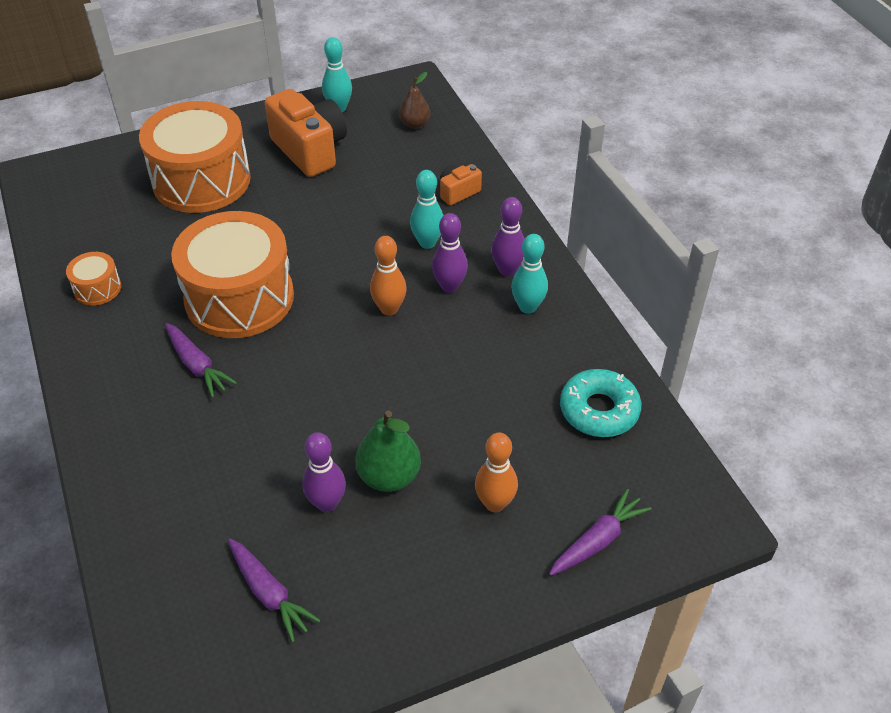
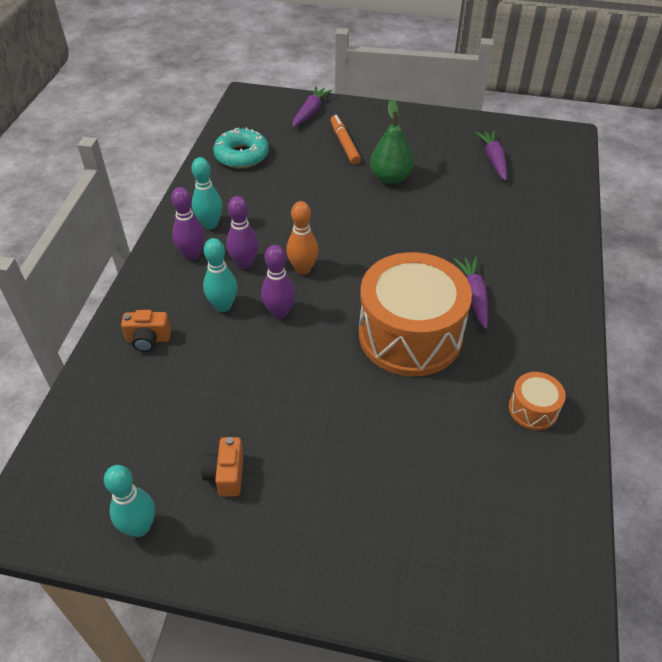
camera: 145 degrees left, 0 degrees up
(201, 180) = (368, 498): orange drum -> none
(310, 150) = (226, 474): orange camera -> orange camera, size x0.49
(327, 503) = (436, 181): purple bowling pin -> purple bowling pin (279, 312)
(414, 124) = (92, 447): brown pear -> none
(495, 503) = (344, 144): orange bowling pin -> orange marker
(597, 540) = (310, 112): purple carrot -> purple carrot turned 120 degrees clockwise

